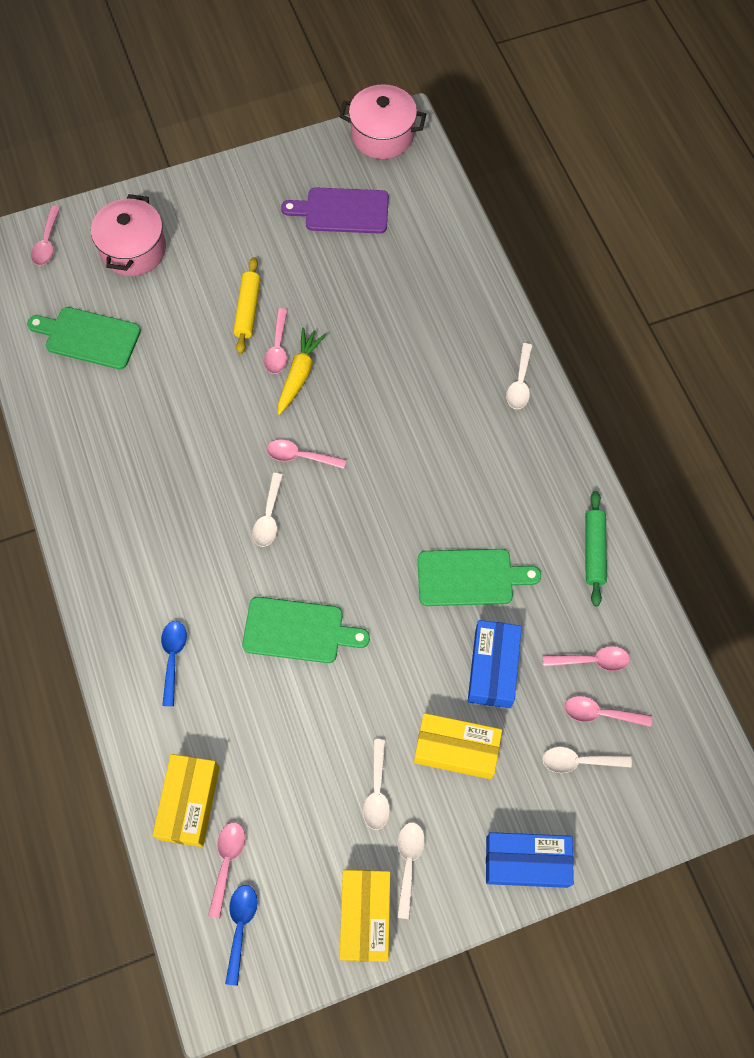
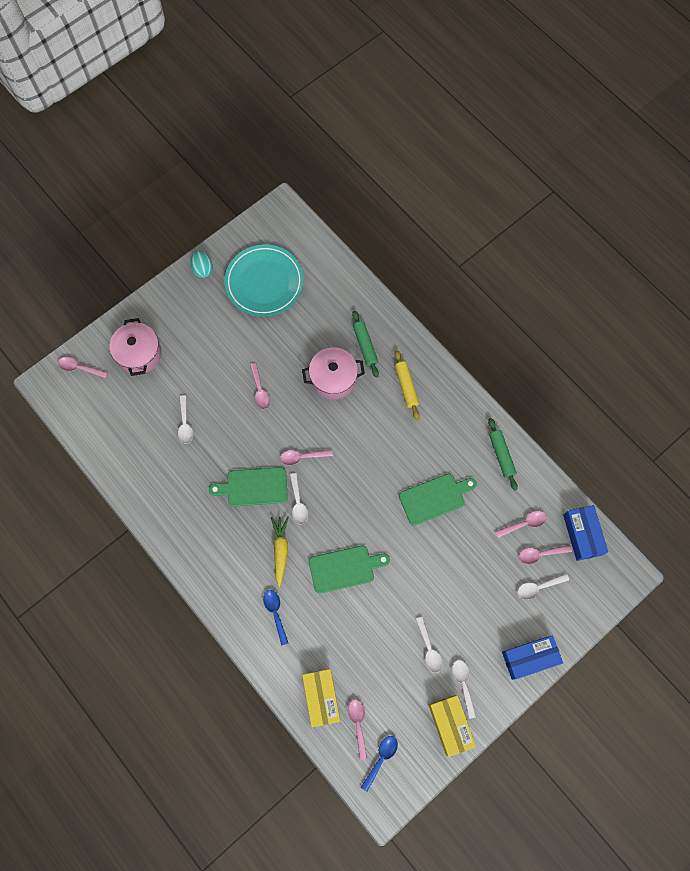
camera: 20 degrees left, 5 degrees up
(47, 242) = (80, 368): pink spoon -> pink spoon turned 120 degrees clockwise
(89, 337) = (135, 424): green cutting board -> green cutting board (254, 487)
(240, 927) = (381, 759): blue spoon -> blue spoon turned 45 degrees clockwise
(248, 310) = (230, 371): yellow rolling pin -> yellow rolling pin (406, 386)
(265, 169) = (203, 269): none -> turquoise egg
(299, 374) = (280, 403): yellow carrot -> yellow carrot (280, 550)
(342, 211) = (264, 282): purple cutting board -> turquoise plate
(382, 135) = (270, 221): pink pot -> pink pot (333, 379)
(450, 336) = (365, 346): none -> green rolling pin
(456, 749) = (465, 606): yellow box -> none
(493, 668) = (468, 549): blue box -> blue box (582, 534)
(520, 383) = (419, 362): white spoon -> white spoon (185, 424)

